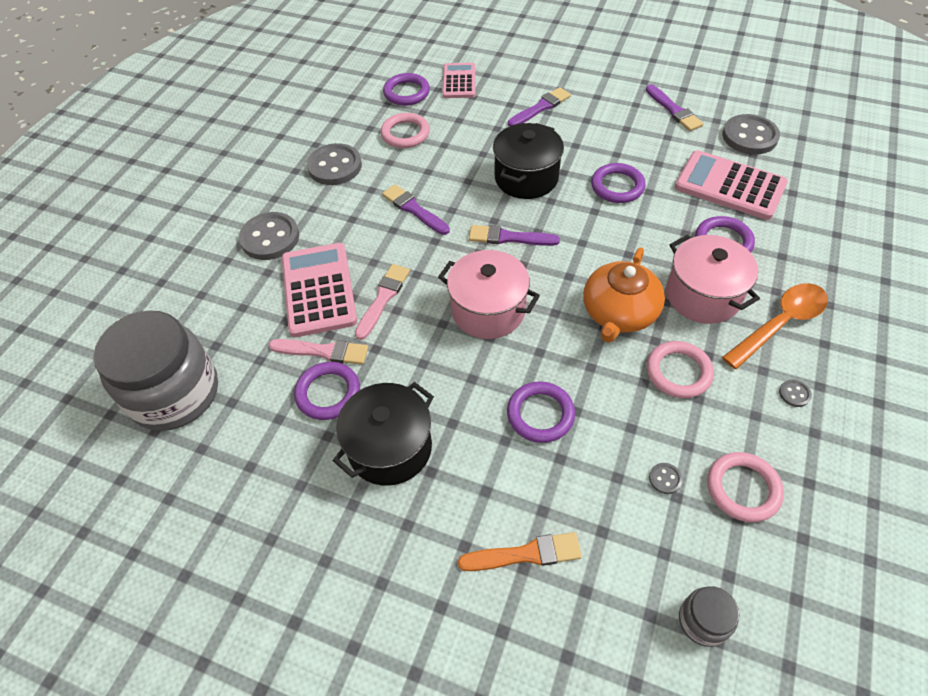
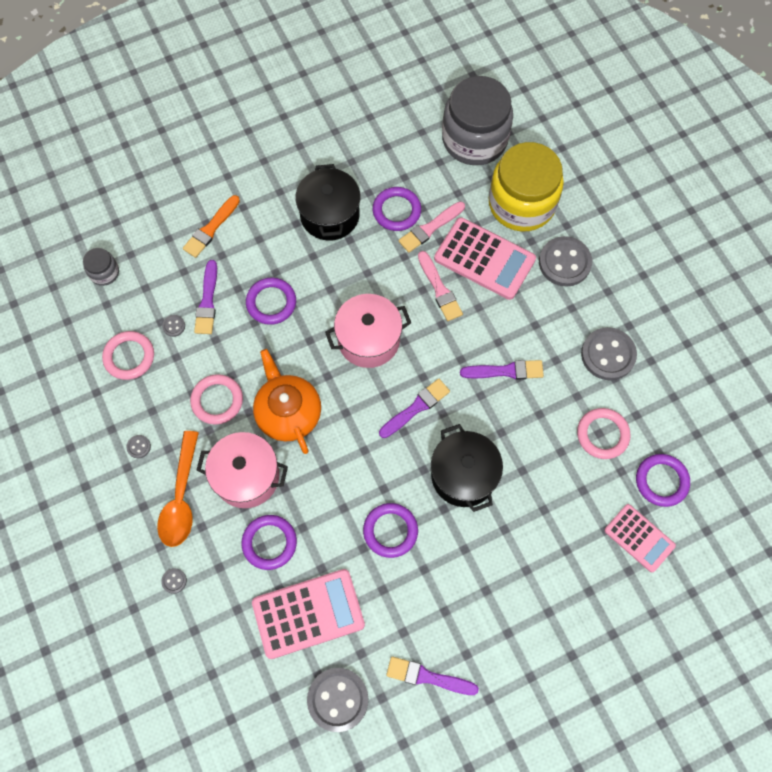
camera: 130 degrees right, 15 degrees up
(229, 304) = (521, 203): none -> yellow jar
(540, 107) = (537, 570): purple brush -> purple brush (207, 301)
(832, 273) = (174, 581): none -> grey button

